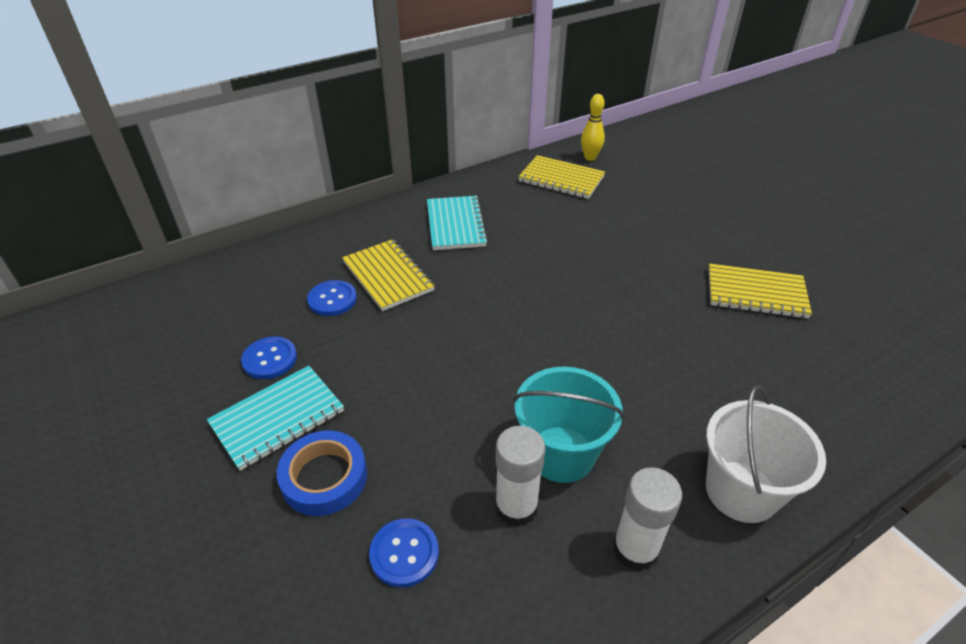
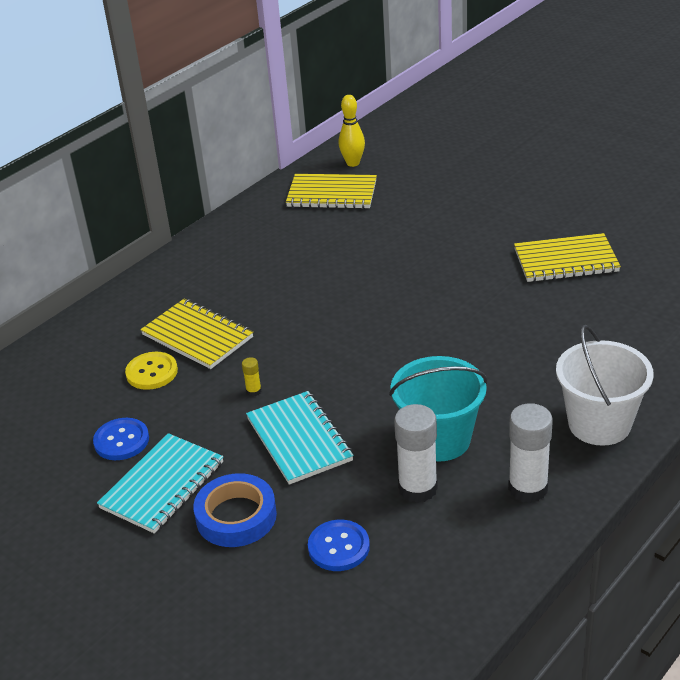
camera: 15 degrees left, 5 degrees down
(332, 299) = (152, 372): blue button -> yellow button
(408, 344) = (253, 391): none -> yellow glue stick
(456, 225) = (241, 268): turquoise notebook -> turquoise notebook (299, 439)

